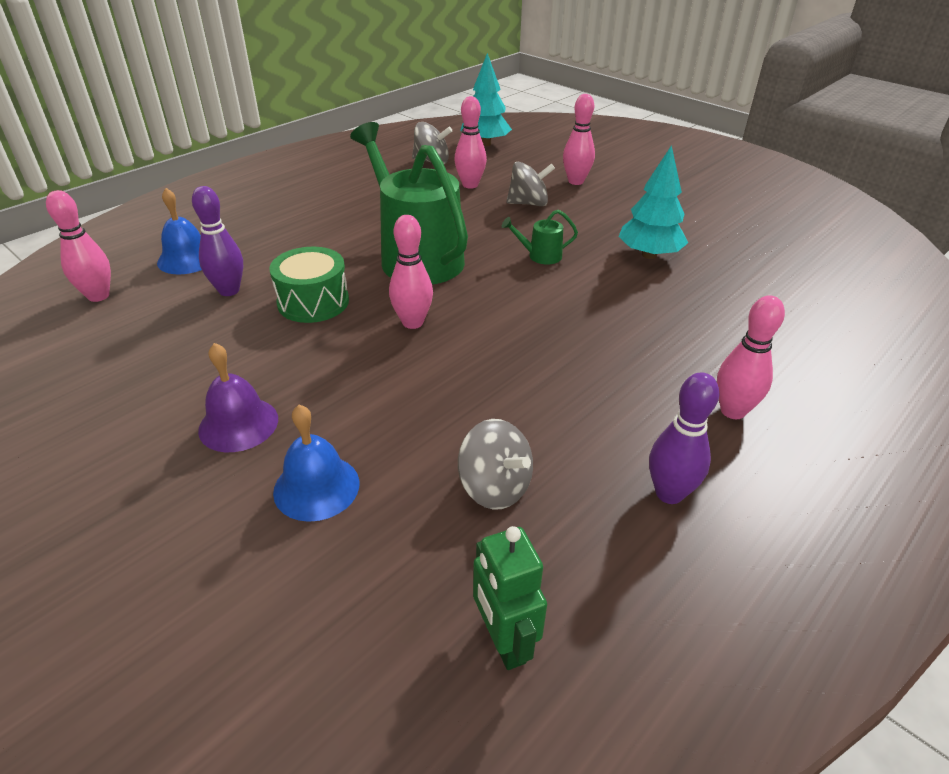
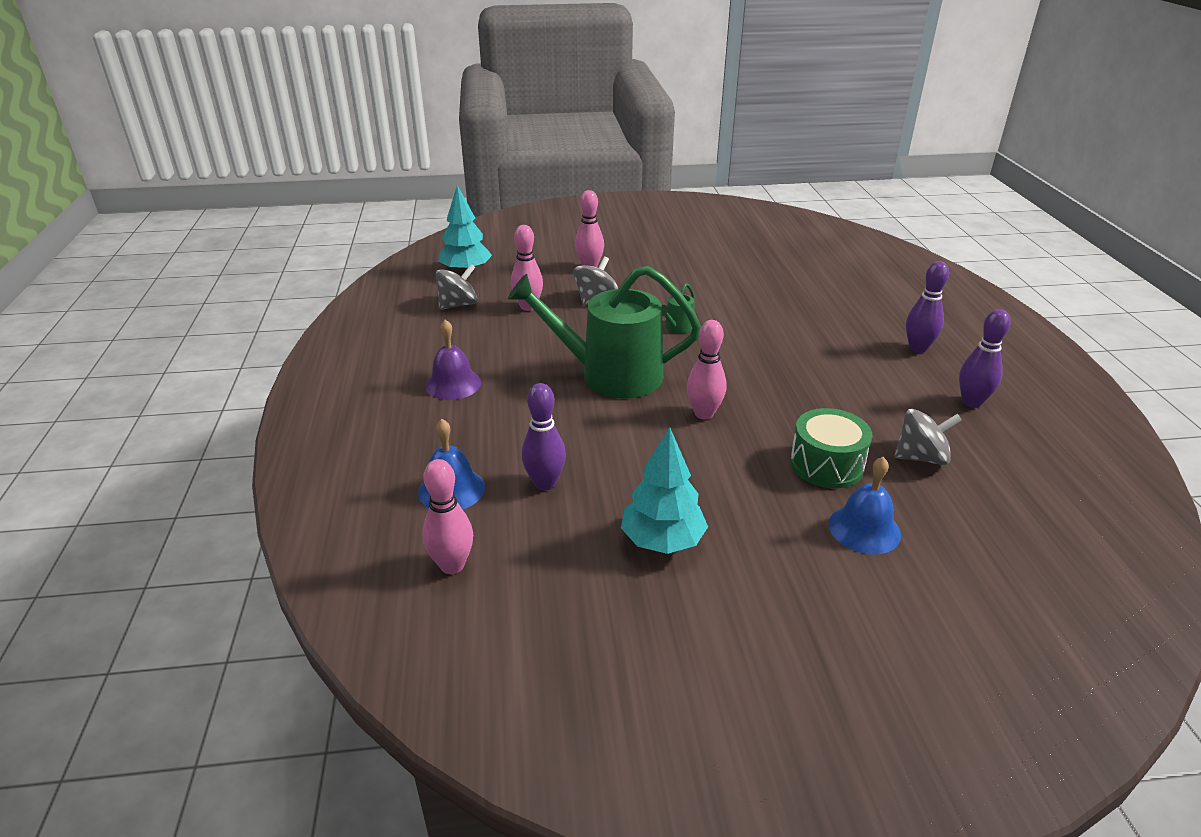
camera: 50 degrees left, 5 degrees down
(238, 424) = (756, 541): purple bell -> purple bell (453, 384)
(313, 302) = (619, 447): green drum -> green drum (826, 464)
(504, 641) = (1051, 508): green robot -> none
(649, 255) = (727, 292): turquoise tree -> turquoise tree (662, 541)
(732, 411) = (917, 348): pink bowling pin -> purple bowling pin

